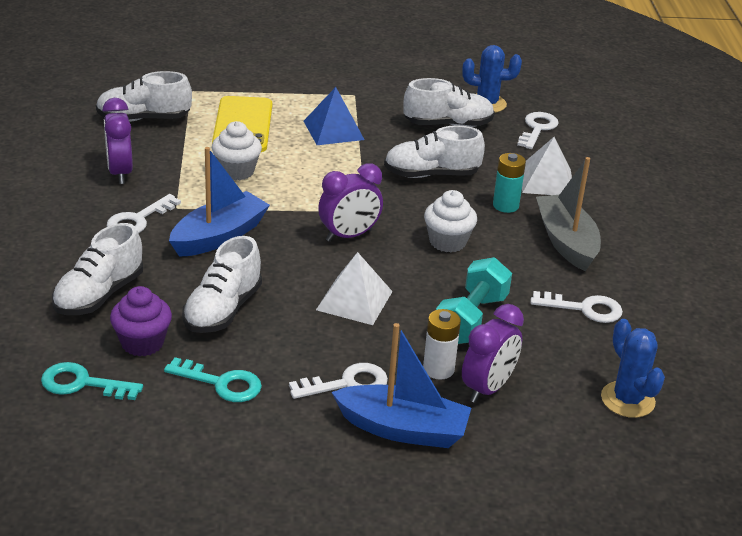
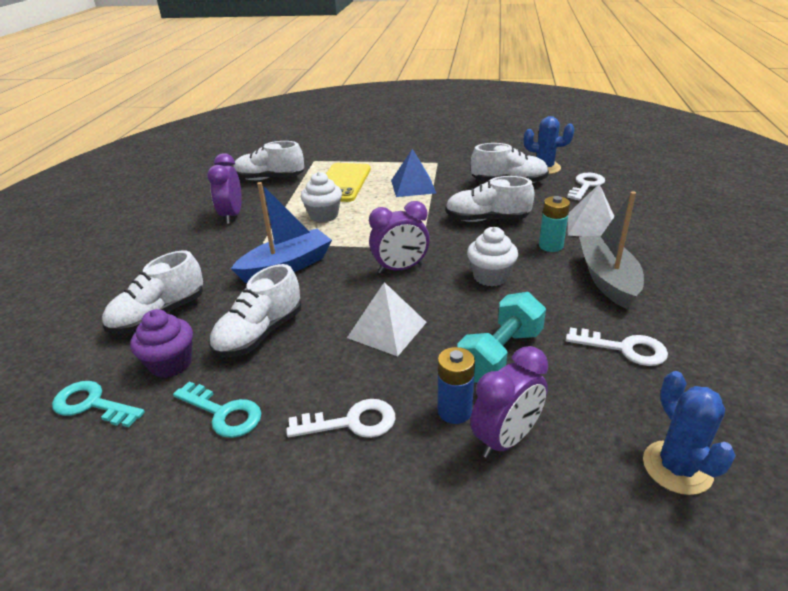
camera: 15 degrees right, 0 degrees up
(138, 220) = (227, 251): white key -> none
(403, 429) = (397, 487): blue boat -> none
(438, 369) = (454, 411): white battery -> blue battery

